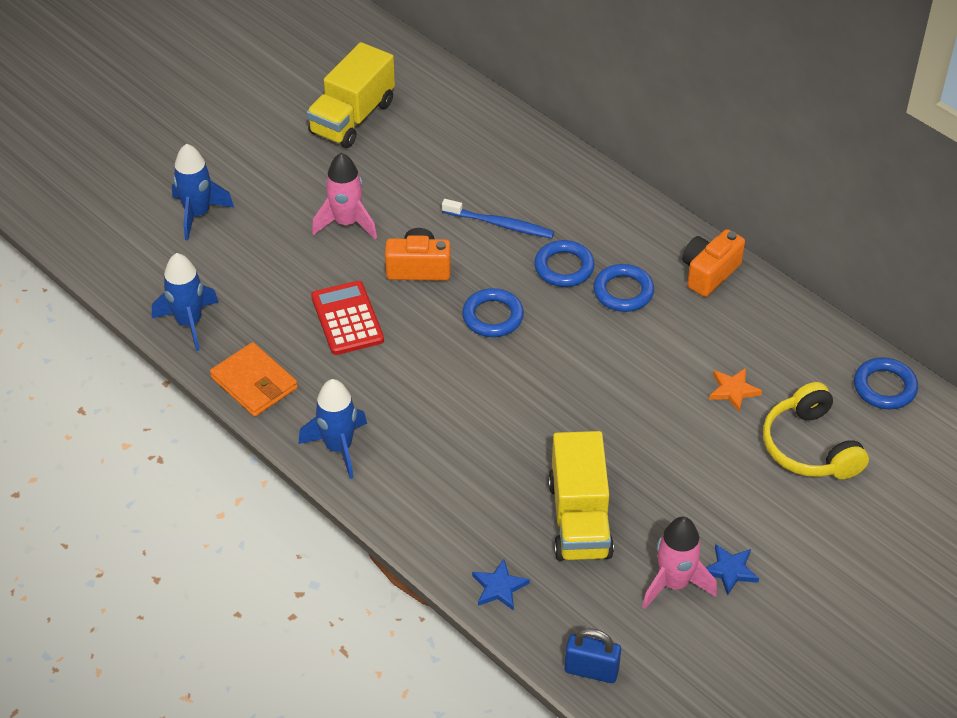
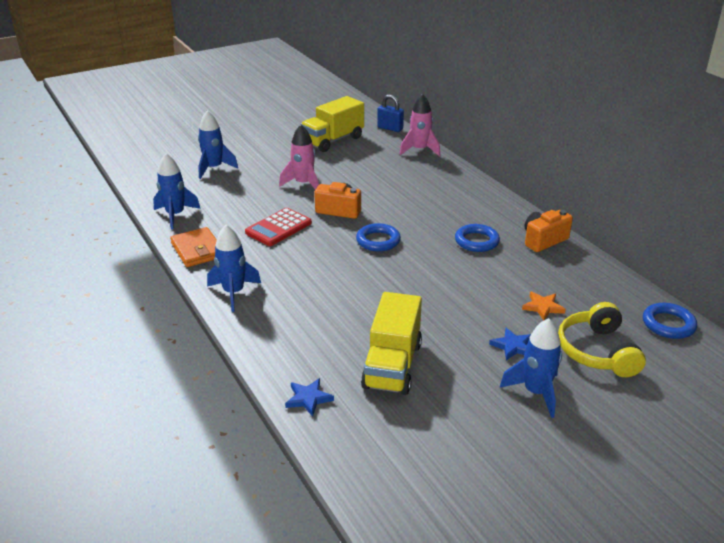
camera: 15 degrees right, 15 degrees down
(347, 319) = (278, 228): red calculator -> red calculator turned 135 degrees counterclockwise
(500, 224) = (404, 197): blue toothbrush -> none
(564, 267) = (439, 223): blue ring -> none
(591, 670) = (359, 473): blue padlock -> blue padlock (390, 128)
(674, 583) = (454, 423): pink rocket -> pink rocket (419, 150)
(730, 570) = (506, 423): blue star -> blue star (512, 346)
(753, 521) = (536, 392): none -> blue rocket

